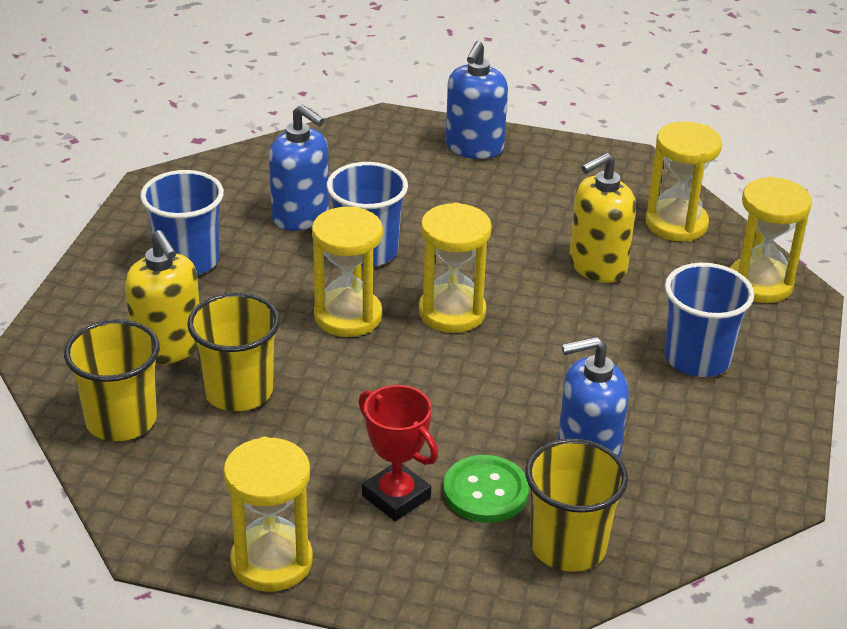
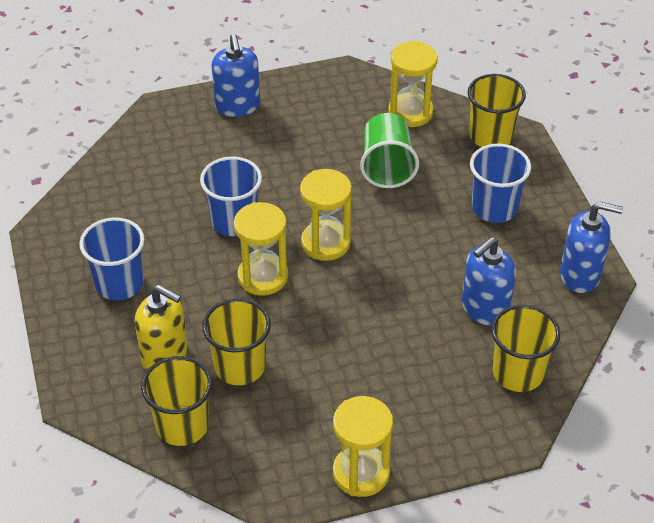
camera: 30 degrees left, 10 degrees up
(301, 216) = (166, 213): blue soap dispenser -> blue soap dispenser (580, 275)
(396, 497) = (397, 391): red trophy -> none
(485, 491) = (445, 361): green button -> none
(597, 266) = (387, 167): yellow soap dispenser -> green cup
(760, 284) = (491, 136): yellow hourglass -> yellow cup

